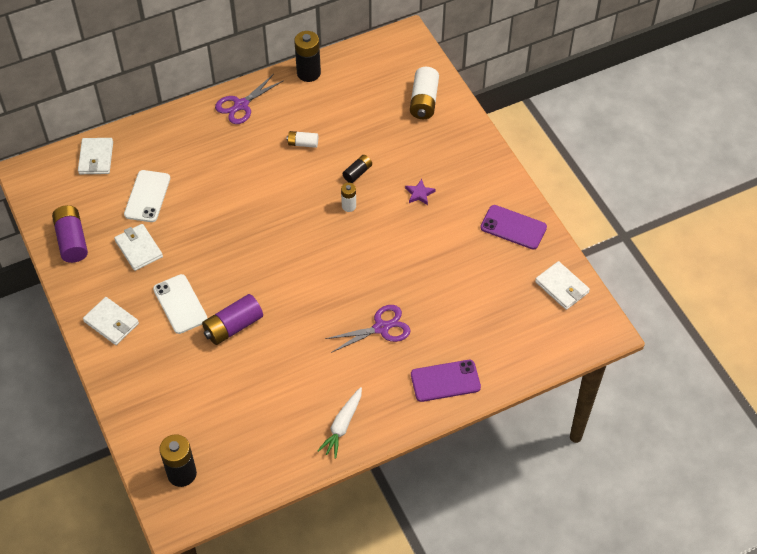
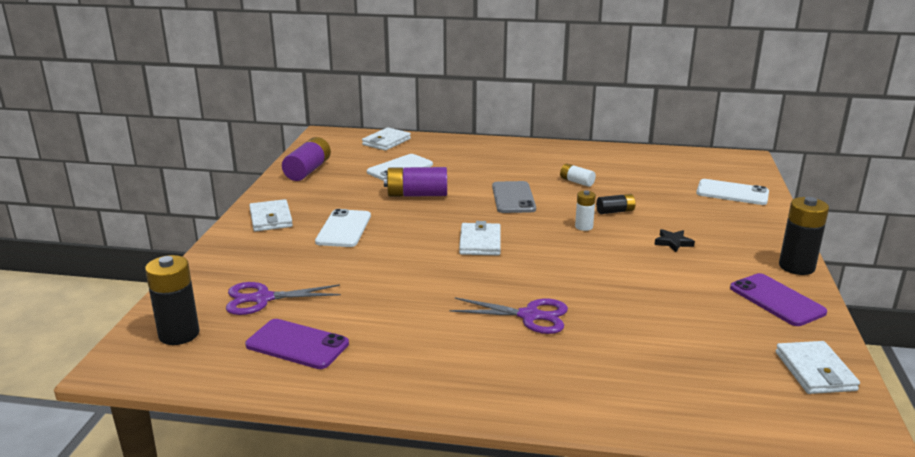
camera: 35 degrees right, 30 degrees down
(138, 249) = (353, 190): white wallet -> white wallet (480, 242)
(233, 326) = (372, 258): purple battery -> purple battery (417, 194)
(241, 105) = (541, 150): purple scissors -> purple scissors (262, 299)
(271, 193) = (513, 198): none -> grey phone
(308, 73) = (624, 151): black battery -> black battery (796, 267)
(342, 426) = (393, 373): white carrot -> none
(419, 194) = (673, 242): purple star -> black star
(424, 101) = (732, 193): white battery -> white phone
(445, 381) = (566, 390): purple phone -> purple phone (297, 344)

